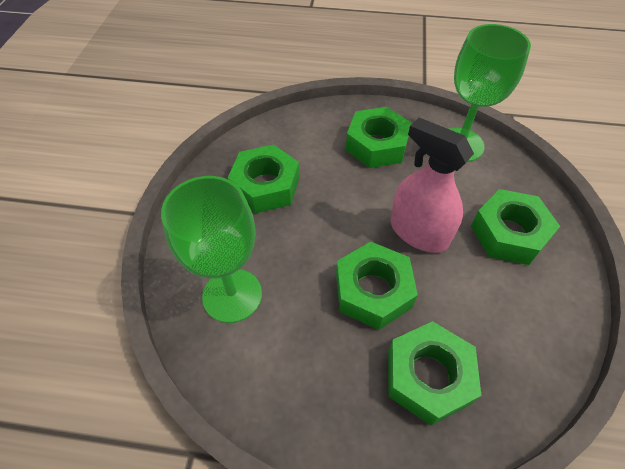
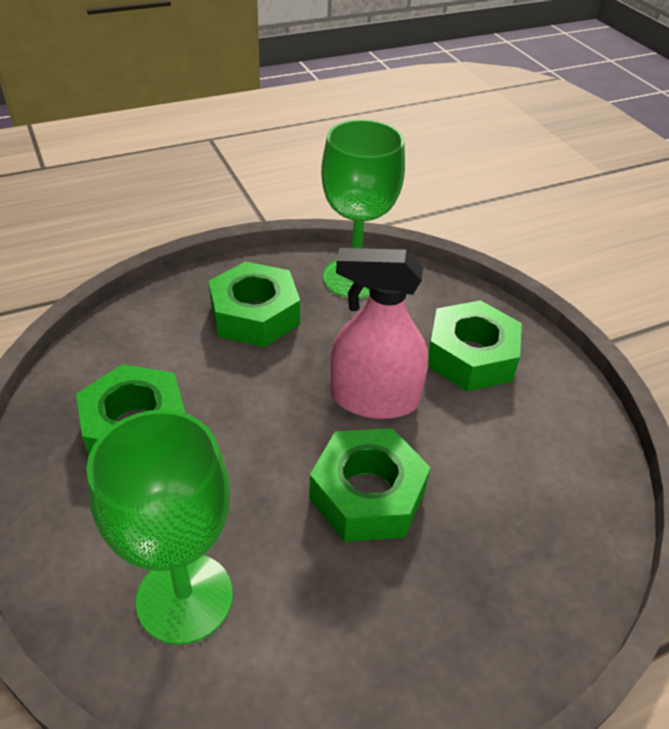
camera: 35 degrees left, 10 degrees down
(428, 376) = (494, 560): green nut -> none

